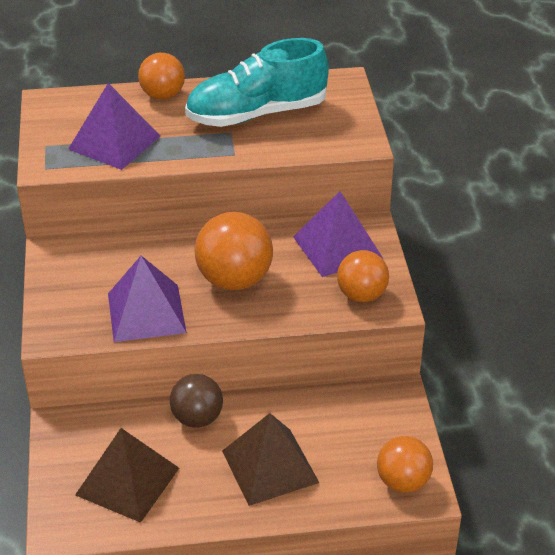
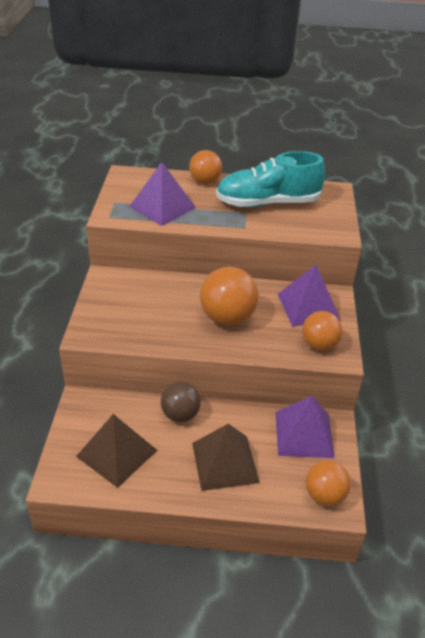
camera: 10 degrees right, 0 degrees up
(146, 313) = (157, 330): purple pyramid -> purple pyramid (304, 434)

